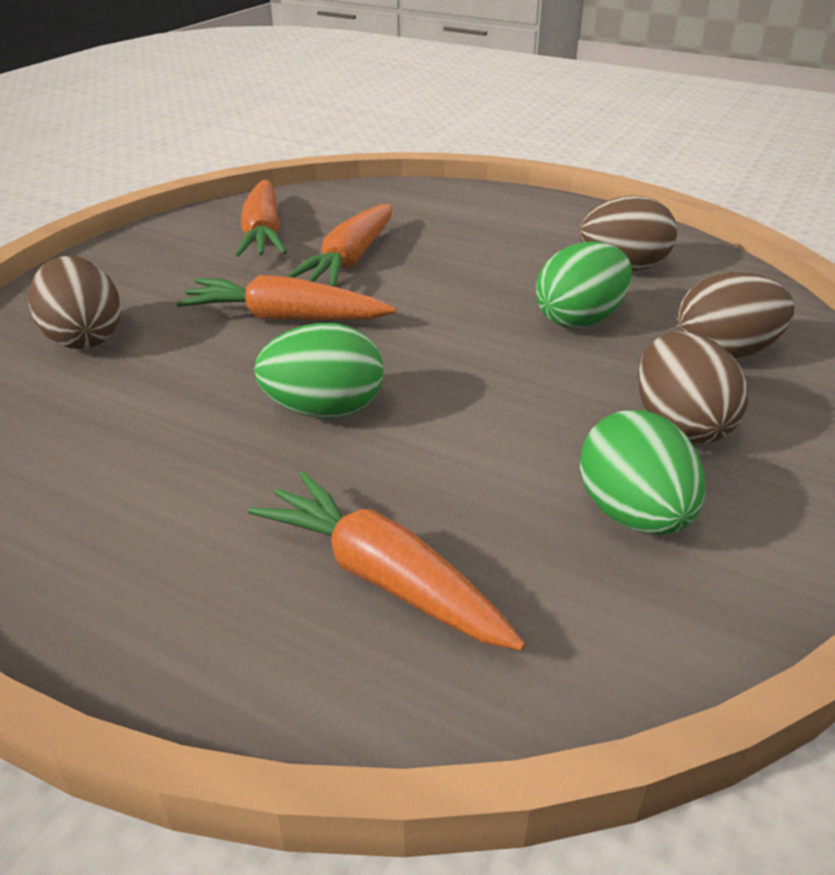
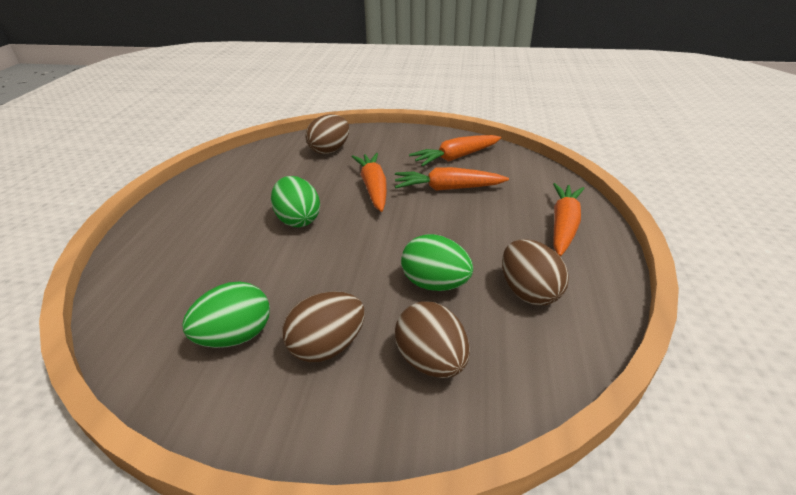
camera: 70 degrees right, 0 degrees up
(384, 577) = (183, 266): orange carrot -> orange carrot (563, 226)

